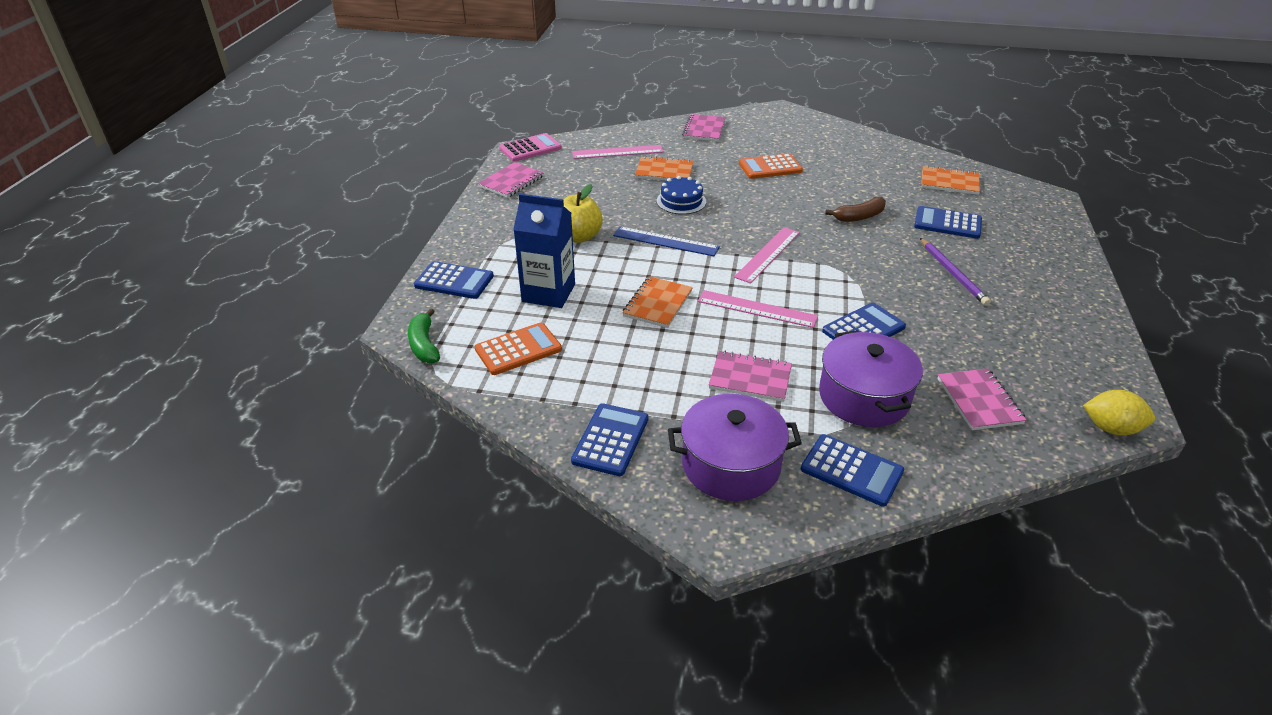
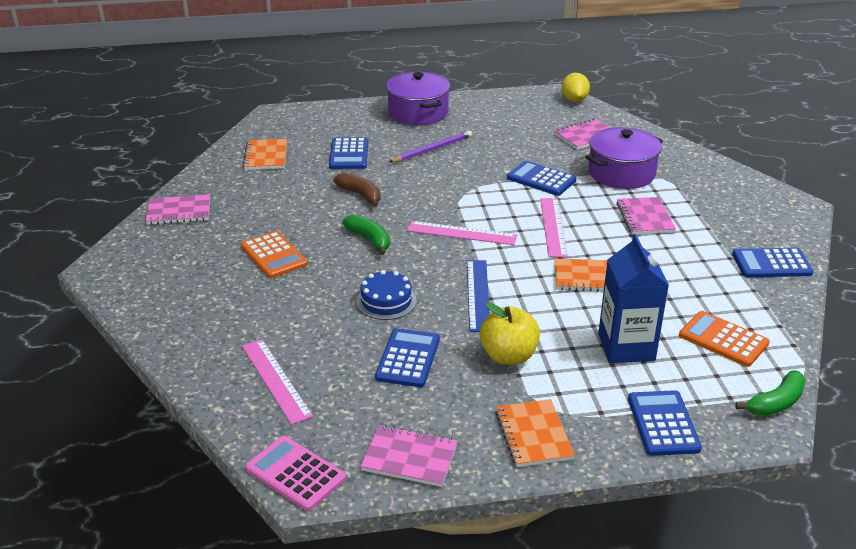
camera: 110 degrees left, 5 degrees down
(664, 171) = (317, 328): orange notebook -> orange notebook (533, 435)
(704, 129) = (179, 320): pink notebook -> pink notebook (179, 212)
(731, 465) = (739, 212): purple pot -> purple pot (418, 112)
(776, 209) = (370, 239): none -> green banana
(851, 470) = (697, 172): blue calculator -> blue calculator (408, 358)

